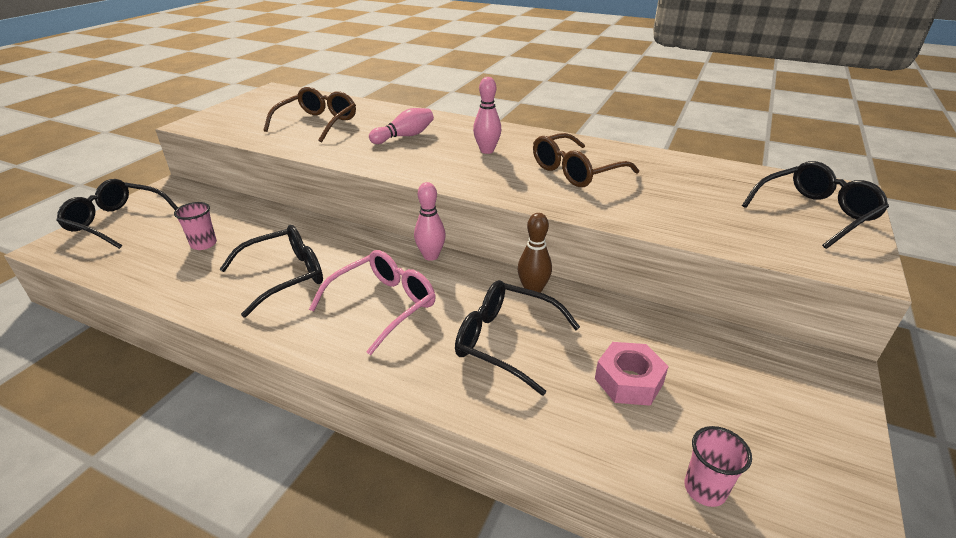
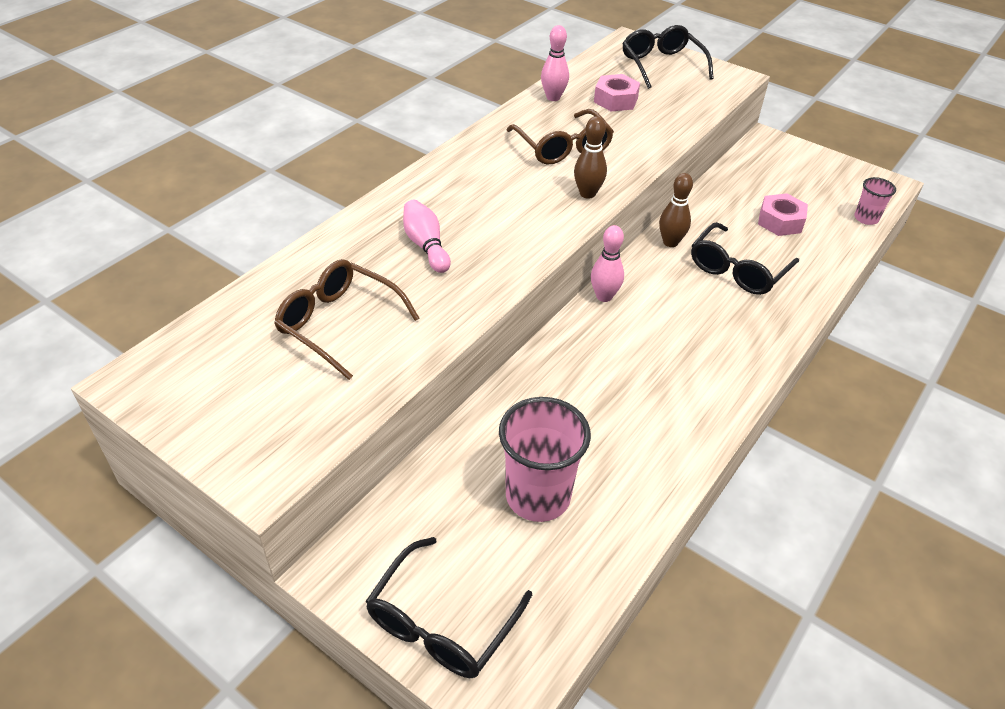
camera: 80 degrees left, 10 degrees up
(203, 244) = (538, 496): pink cup -> pink cup, size x1.92
(285, 276) = (625, 410): black glasses -> none
(384, 305) = (684, 336): pink glasses -> none
(487, 151) = (494, 191): pink bowling pin -> pink bowling pin (553, 97)
(505, 187) = (587, 194): none -> brown bowling pin
(695, 190) = (615, 100): none -> pink nut

